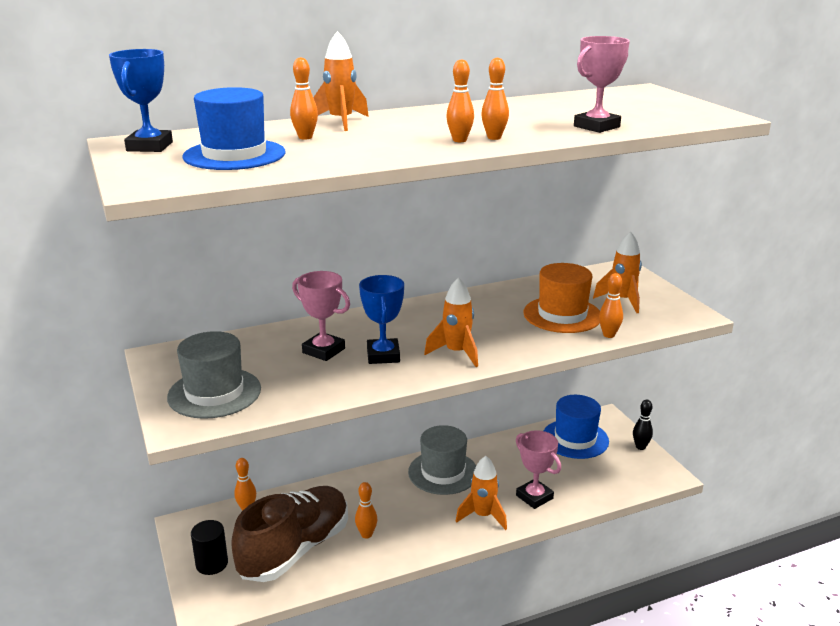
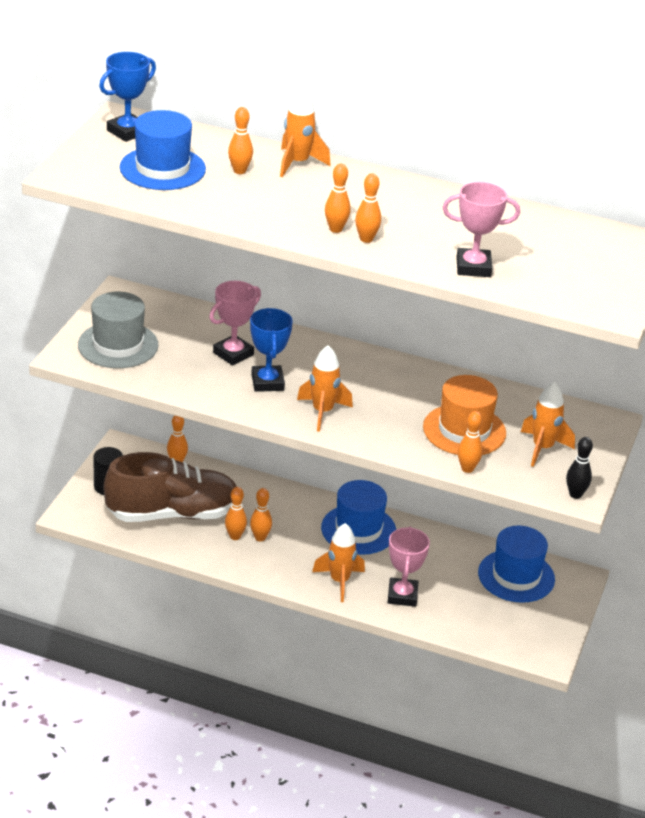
camera: 40 degrees right, 10 degrees up
(323, 350) = (233, 354): pink trophy -> pink trophy turned 60 degrees clockwise
(383, 355) = (267, 382): blue trophy -> blue trophy turned 45 degrees counterclockwise
(386, 523) = (260, 537): none -> orange bowling pin
(443, 472) = (358, 529): grey hat -> blue hat
(640, 447) = (565, 620): black bowling pin -> black bowling pin (575, 494)

